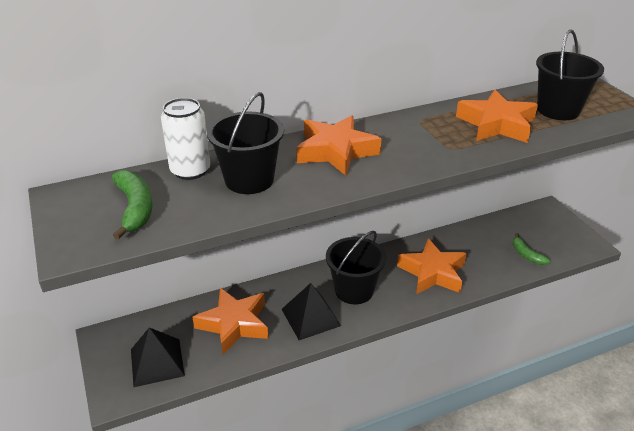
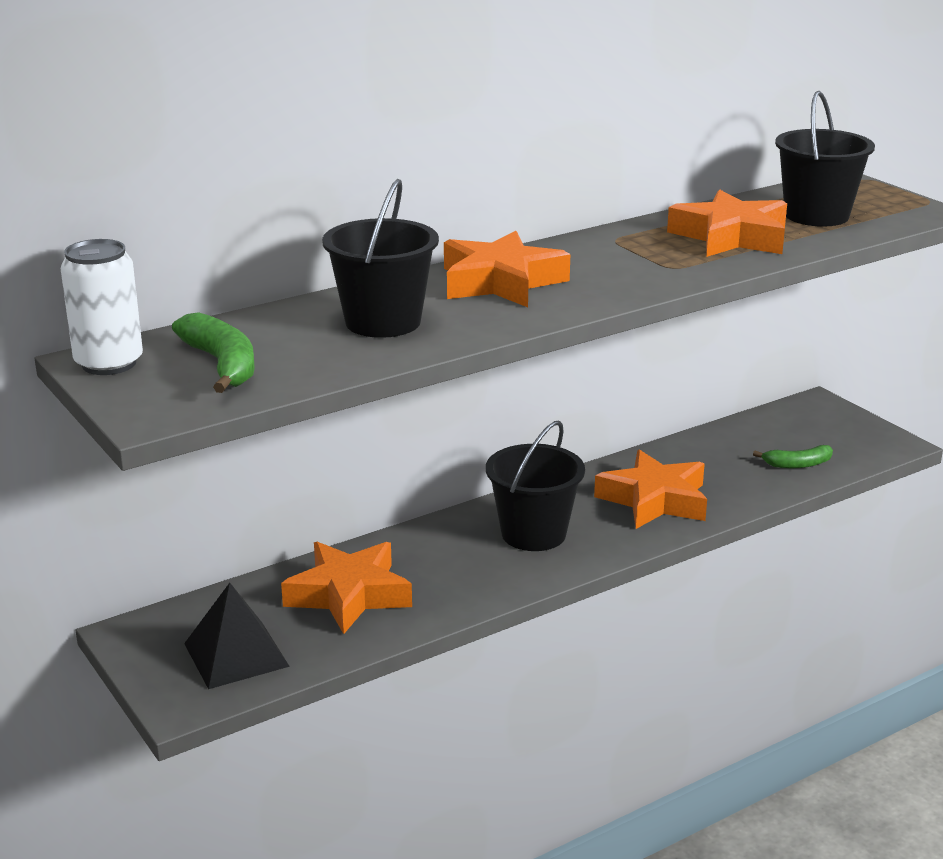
camera: 10 degrees left, 10 degrees down
(190, 170) = (285, 318): white can -> white can (109, 363)
(311, 317) = (473, 574): black pyramid -> none
(526, 255) = (797, 464): green banana -> green banana turned 60 degrees counterclockwise

